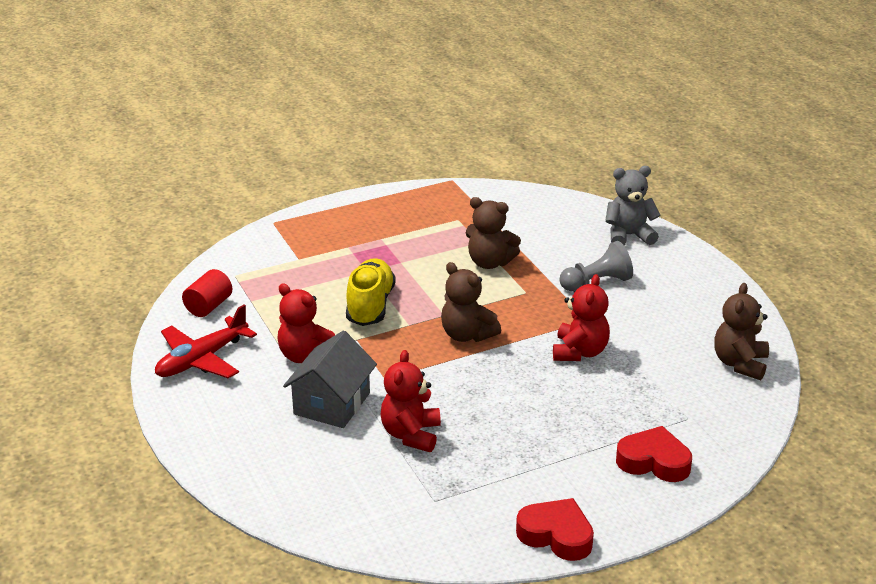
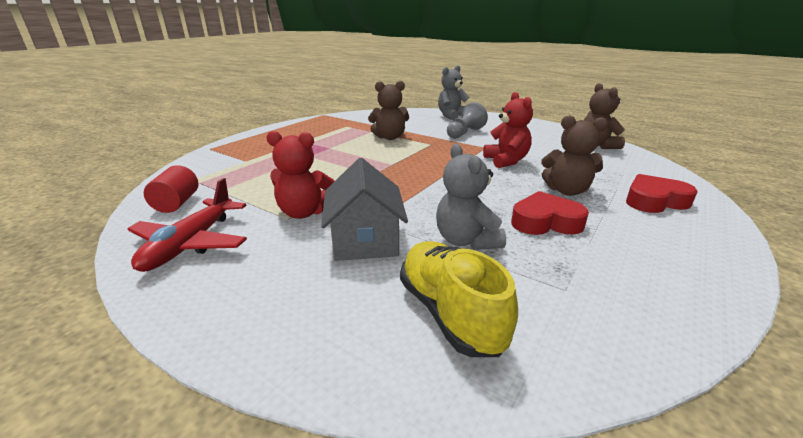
camera: 30 degrees left, 5 degrees down
(370, 306) = (330, 171): yellow shoe -> yellow shoe (450, 313)
(411, 434) = (466, 240): red teddy bear -> grey teddy bear
(467, 335) = (422, 170): brown teddy bear -> brown teddy bear (566, 191)
(556, 535) = (704, 277): red heart -> red heart (545, 222)

